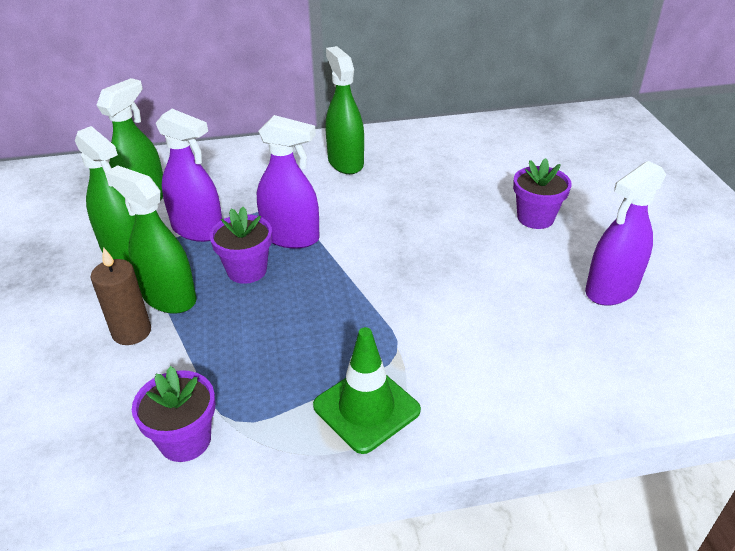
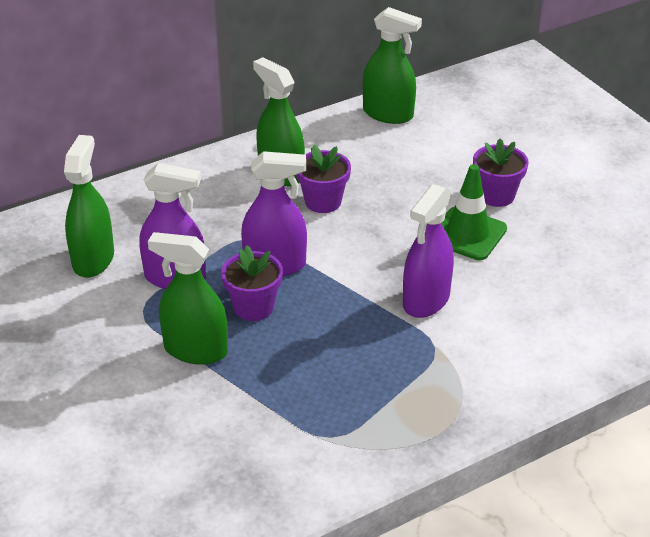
camera: 20 degrees left, 0 degrees up
(124, 249) = (114, 315): green spray bottle -> green spray bottle (388, 114)
(132, 332) = (183, 389): brown candle -> none
(185, 440) = (299, 462): purple flower pot -> purple flower pot (323, 202)
(366, 408) = (435, 399): green traffic cone -> green traffic cone (467, 234)
(611, 289) = (589, 250): purple spray bottle -> purple spray bottle (426, 300)

